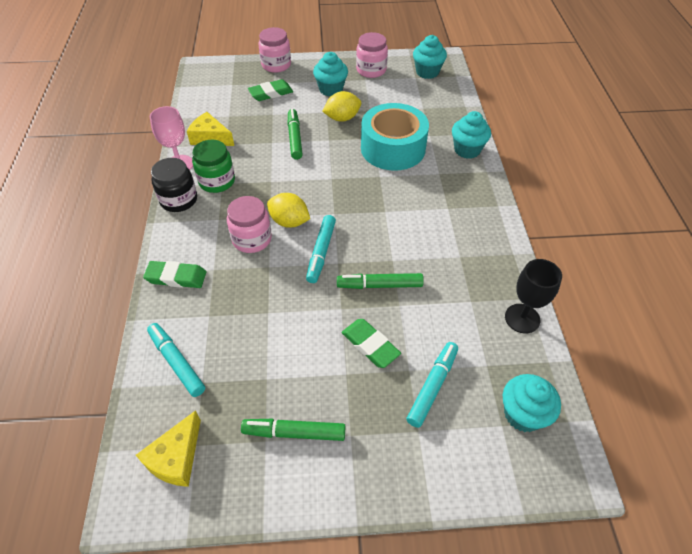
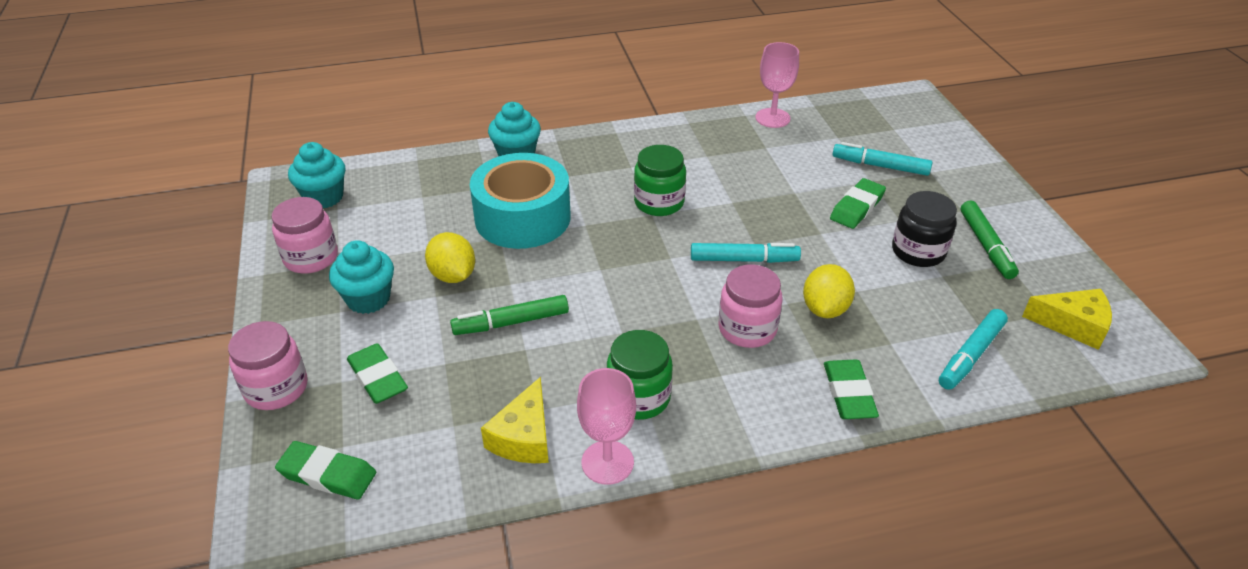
camera: 100 degrees left, 10 degrees down
(179, 200) = (696, 436): black jar -> black jar (918, 251)
(217, 81) = (327, 474): none -> green eraser
(289, 222) = (700, 297): yellow lemon -> yellow lemon (825, 309)
(379, 285) = (774, 208): green marker -> none
(398, 217) = (659, 202): none -> green jar
(522, 318) = (772, 118): black goblet -> pink goblet
(523, 414) = (876, 118): turquoise cupcake -> none

